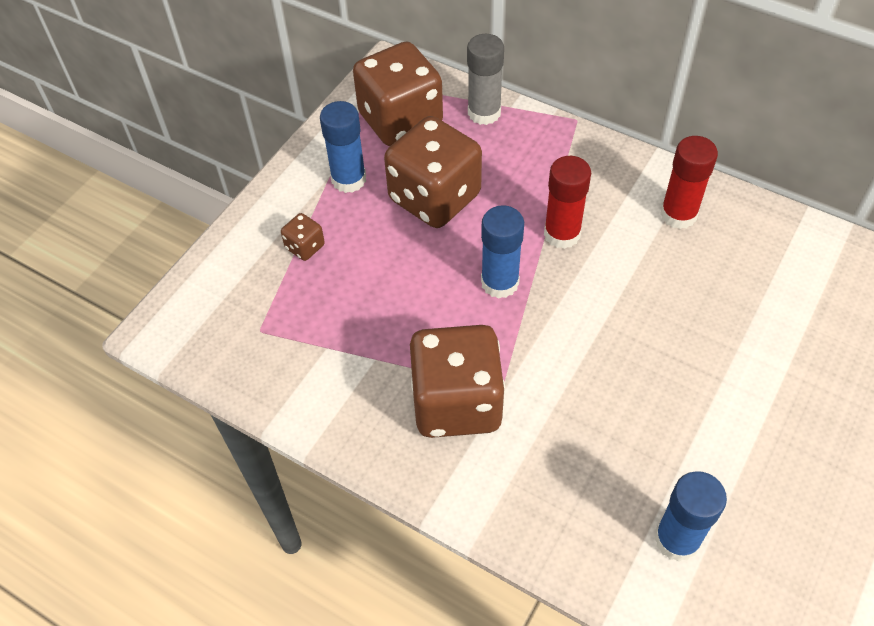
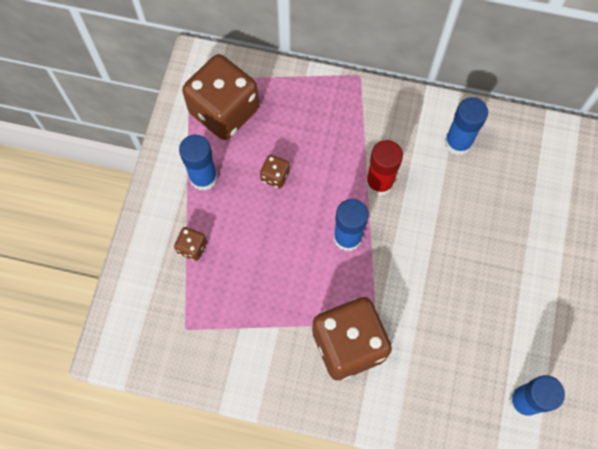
camera: 20 degrees left, 15 degrees up
(434, 197) = (275, 176): brown dice -> brown dice, size x0.42
(484, 113) = (287, 87): grey glue stick -> none
(678, 214) = (458, 142): red glue stick -> blue glue stick

